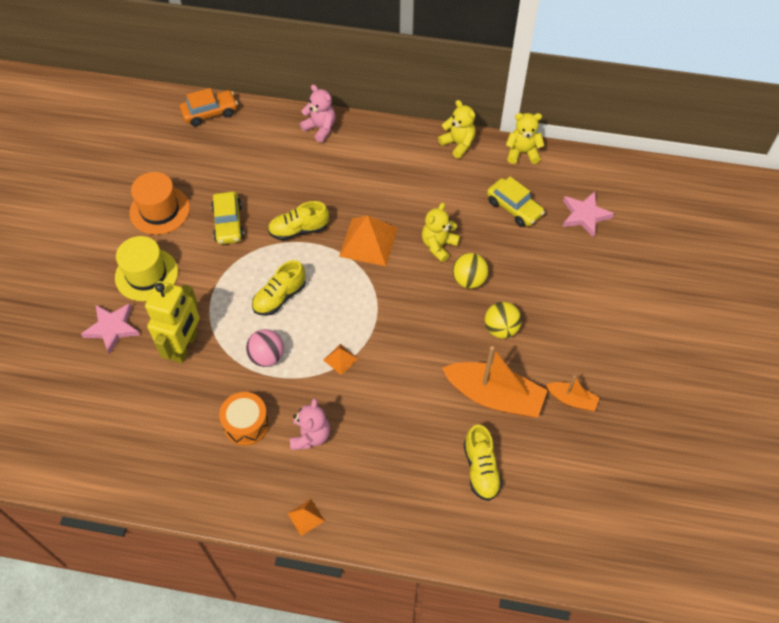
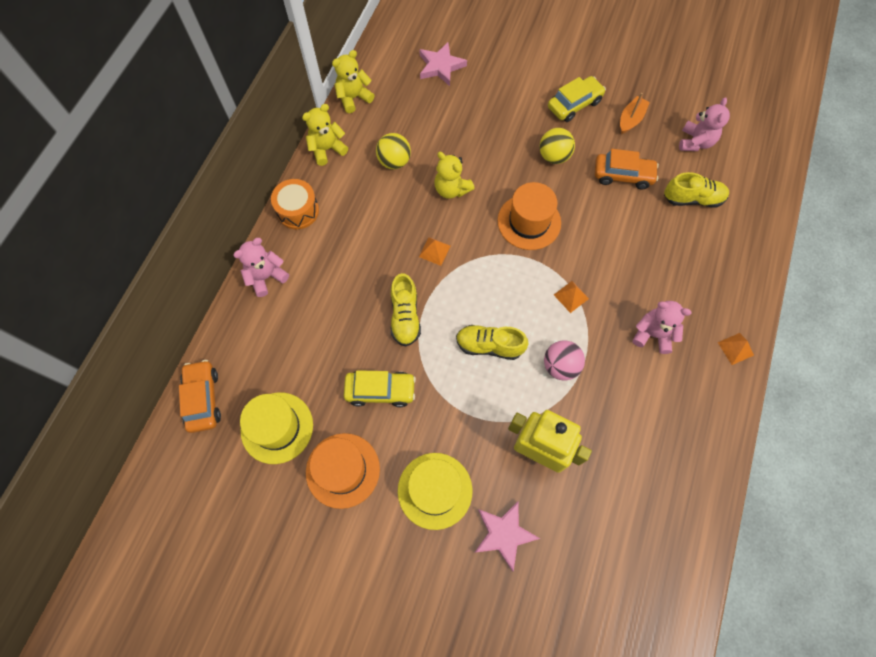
camera: 80 degrees left, 10 degrees up
(191, 162) = (277, 427): none -> yellow hat
(246, 424) = (636, 394): orange drum -> orange drum (298, 211)
(279, 297) = (489, 346): yellow shoe -> yellow shoe turned 135 degrees clockwise
(368, 242) = (434, 251): orange pyramid -> orange pyramid, size x0.48
(416, 314) = (529, 222): none -> orange hat
(469, 280) = (496, 171): yellow ball -> yellow ball (394, 161)
(494, 396) = (623, 175): orange boat -> orange car
(514, 208) = (419, 118): yellow car -> yellow car (574, 104)
(522, 153) = (353, 98): yellow teddy bear -> yellow teddy bear turned 45 degrees clockwise
(560, 470) = (695, 142): none -> pink teddy bear

